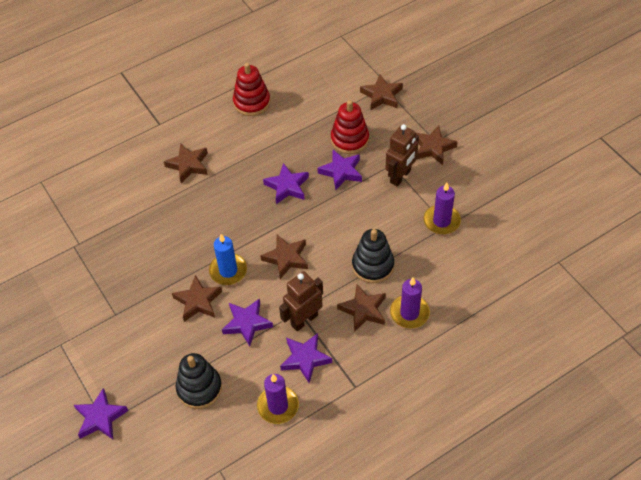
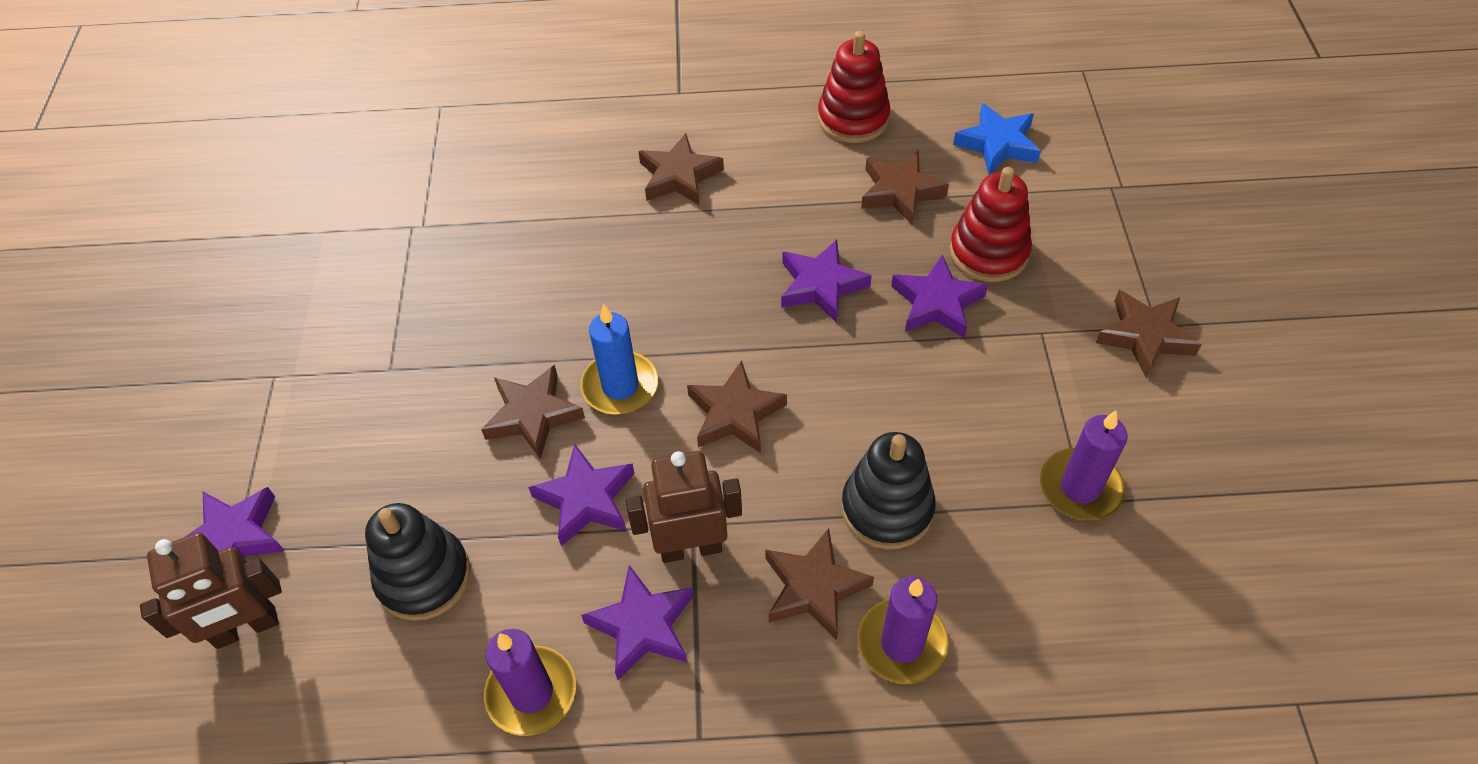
camera: 30 degrees right, 0 degrees up
(324, 87) = (997, 144): none -> blue star
(382, 95) = (1098, 200): brown star -> brown star (900, 192)
(400, 176) = (1046, 362): brown robot -> brown robot (246, 628)

